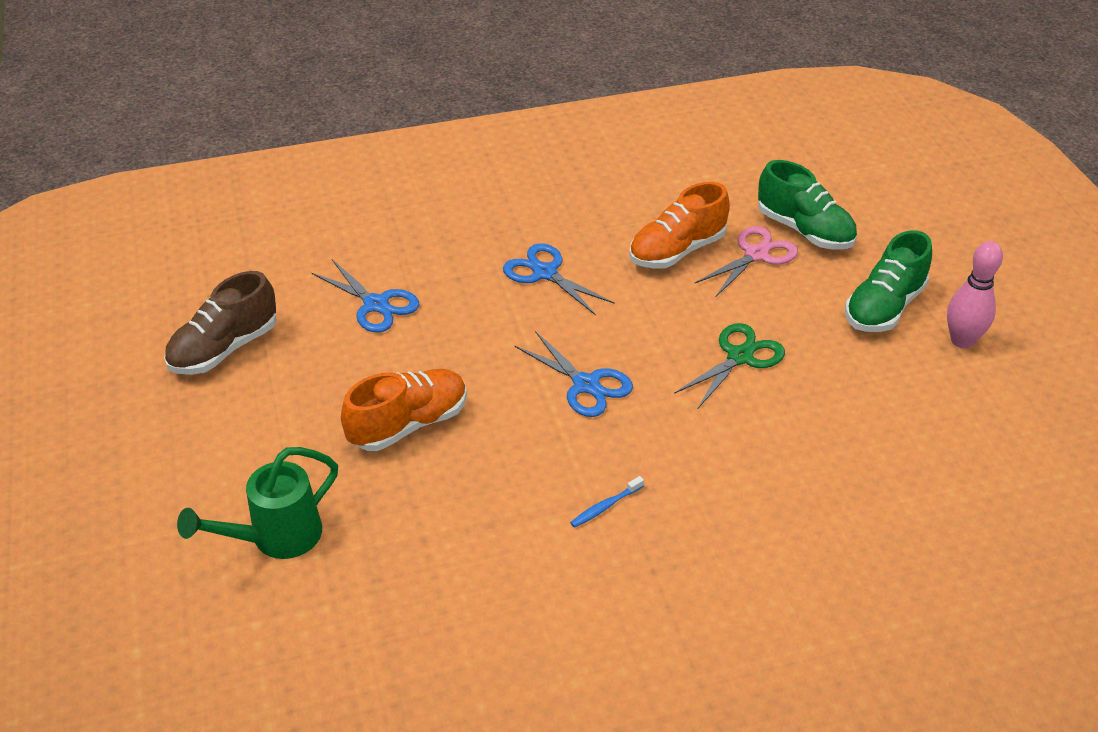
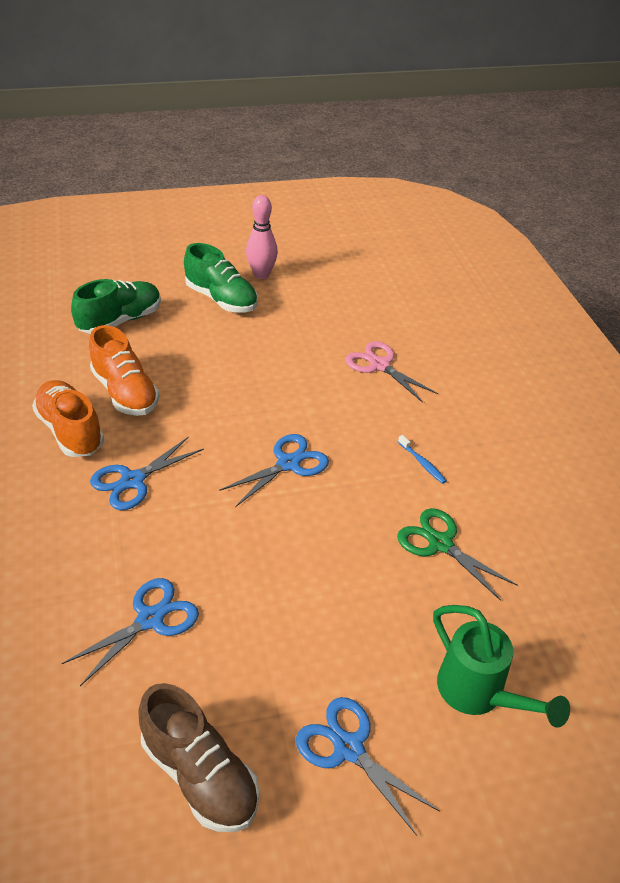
camera: 90 degrees left, 0 degrees up
(233, 439) = (348, 748): none -> blue scissors
(409, 424) = (331, 589): orange shoe -> orange shoe (70, 431)
(740, 357) = (265, 374): green scissors -> green scissors (440, 543)
(756, 254) = (143, 349): pink scissors -> pink scissors (379, 365)

